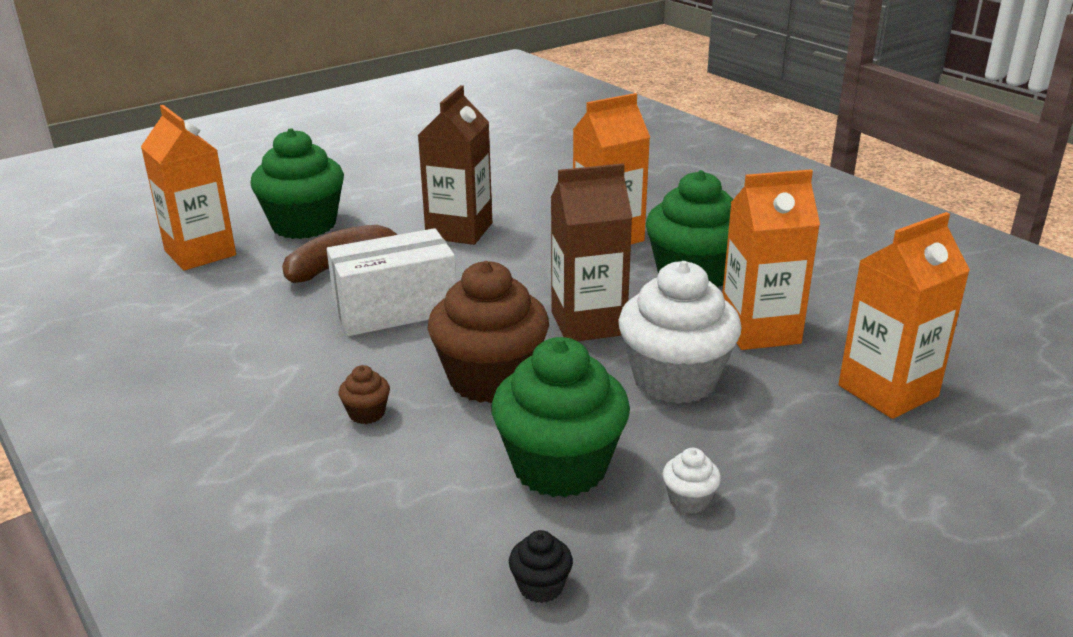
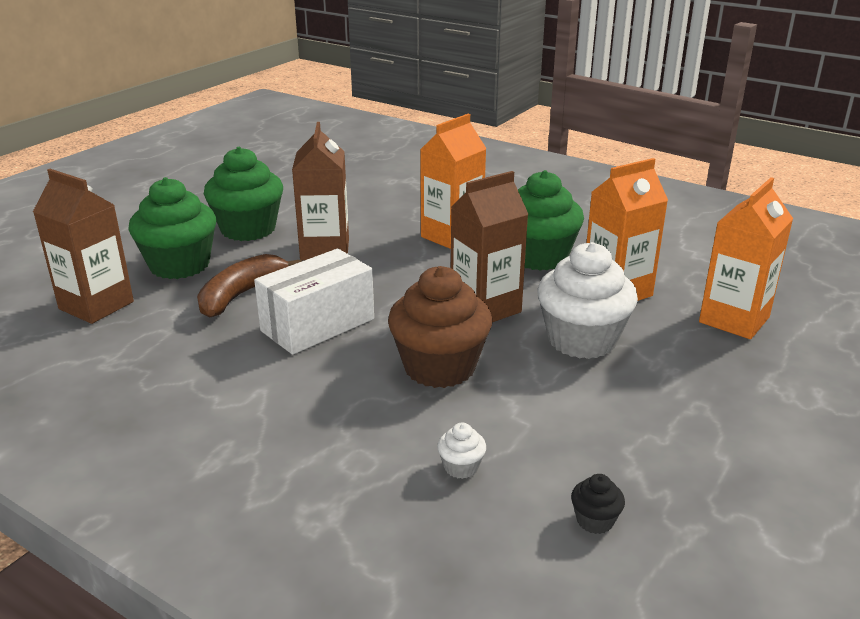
camera: 20 degrees left, 0 degrees up
(200, 253) = (96, 305): orange carton -> brown carton
(367, 413) = (356, 416): brown cupcake -> none
(560, 467) = (543, 425): green cupcake -> green cupcake (248, 229)
(689, 500) = (655, 429): white cupcake -> white cupcake (461, 467)

